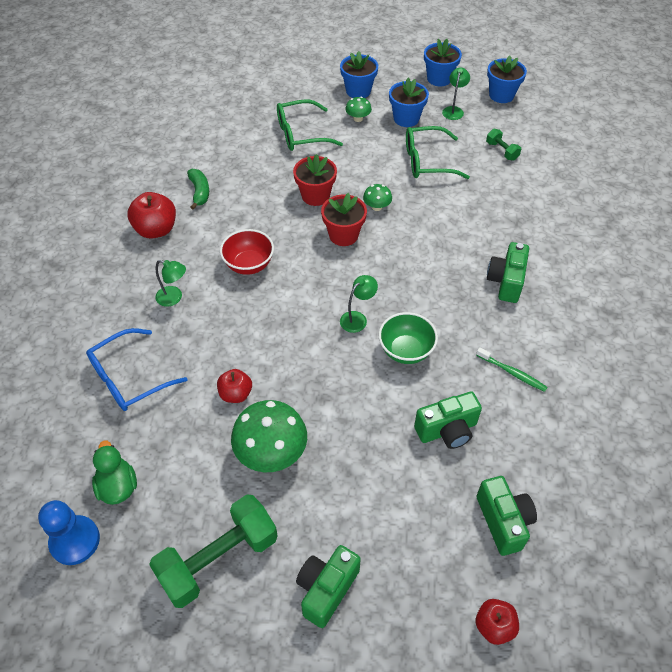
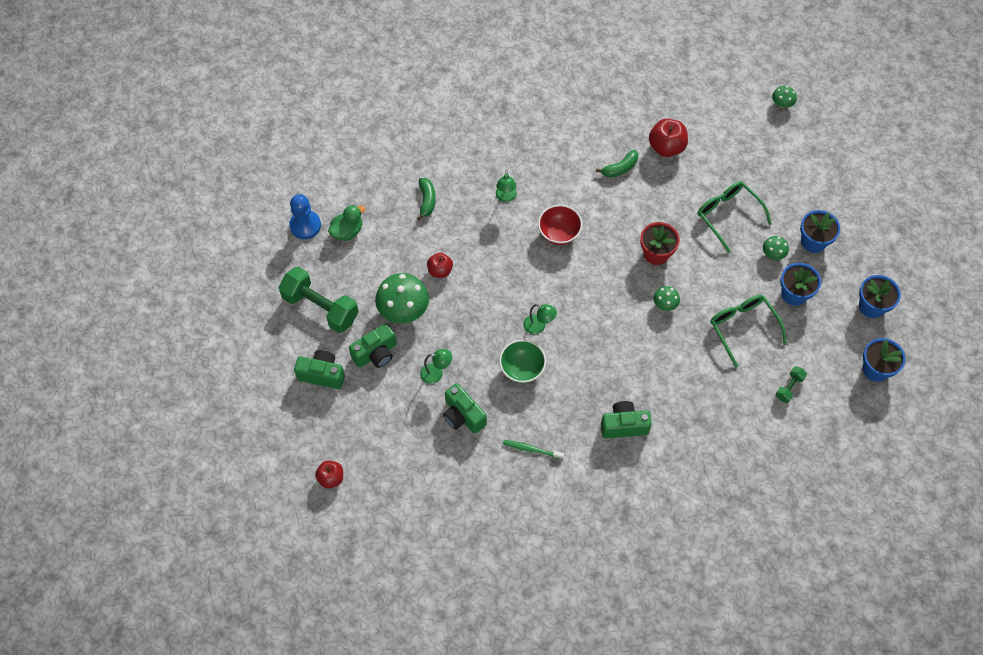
camera: 70 degrees right, 10 degrees up
(129, 378) = (427, 201): blue glasses -> green banana
(156, 230) = (566, 156): red apple -> red apple (666, 147)
(204, 65) = (782, 104): none -> green mushroom
(343, 235) = (620, 289): red flower pot -> none
(453, 110) = (828, 332): green lamp -> green lamp (436, 373)
(503, 521) = (404, 469): green camera -> green camera (376, 354)
(512, 373) = (531, 449): green toothbrush -> green toothbrush turned 90 degrees clockwise

